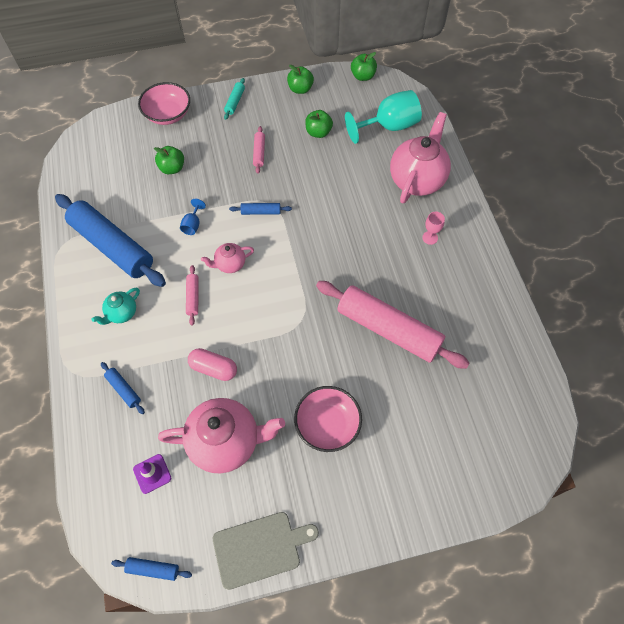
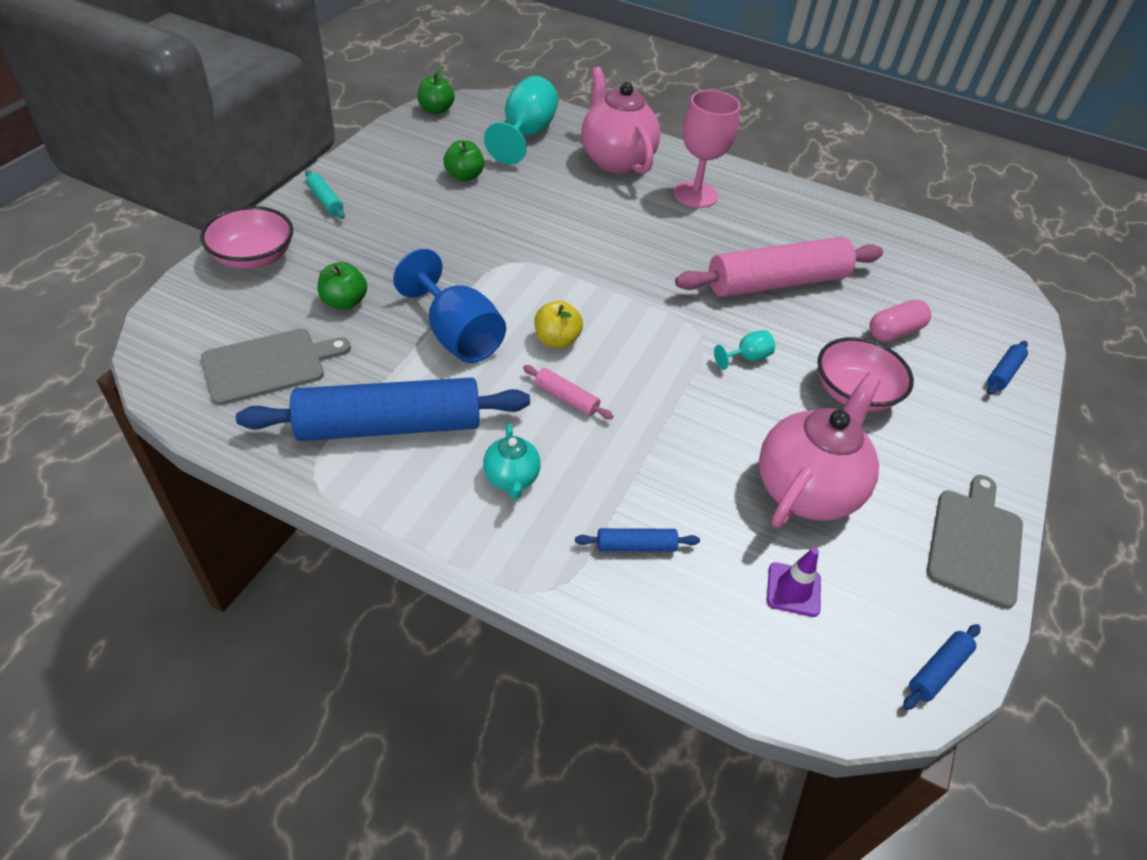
camera: 55 degrees left, 15 degrees down
(108, 178) = (269, 365): none -> grey cutting board
(193, 225) = (457, 336): blue goblet -> blue goblet, size x2.19
(214, 368) = (691, 440): pink capsule -> pink capsule (894, 332)
(230, 264) = (556, 340): pink teapot -> yellow apple
(259, 153) = (428, 228): pink rolling pin -> none
(261, 212) = (513, 275): blue rolling pin -> blue rolling pin (1003, 373)
(300, 89) = (385, 152): green apple -> none
(304, 355) = (747, 357): none -> turquoise goblet
(430, 238) = (695, 194): pink goblet -> pink goblet, size x2.19

